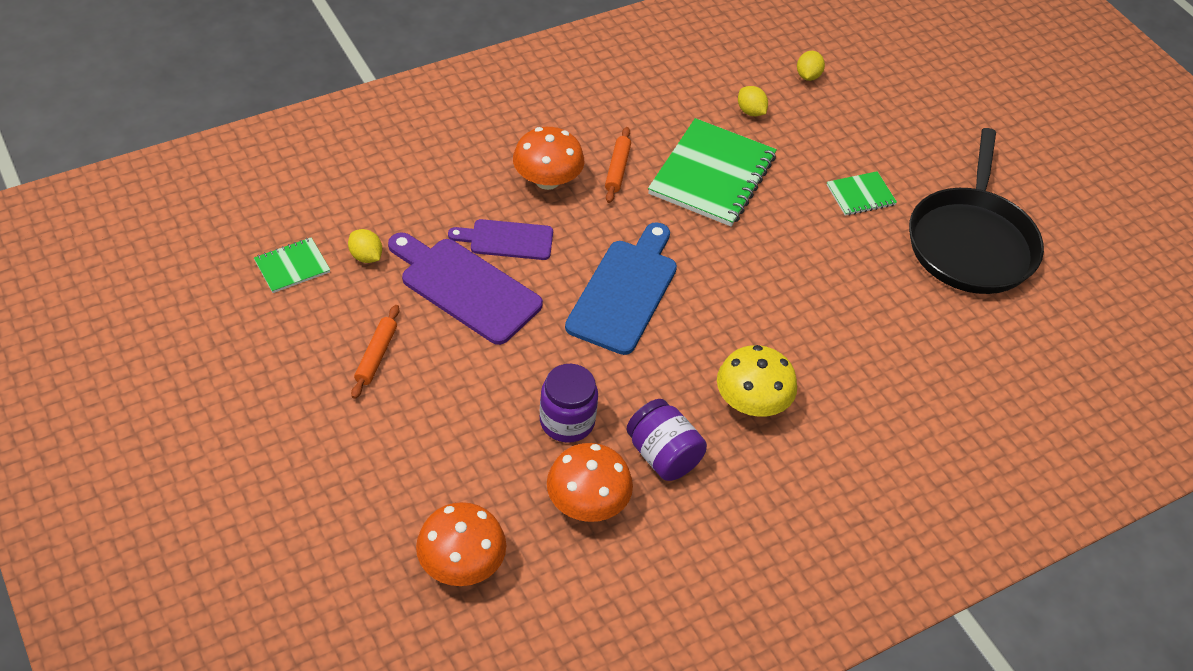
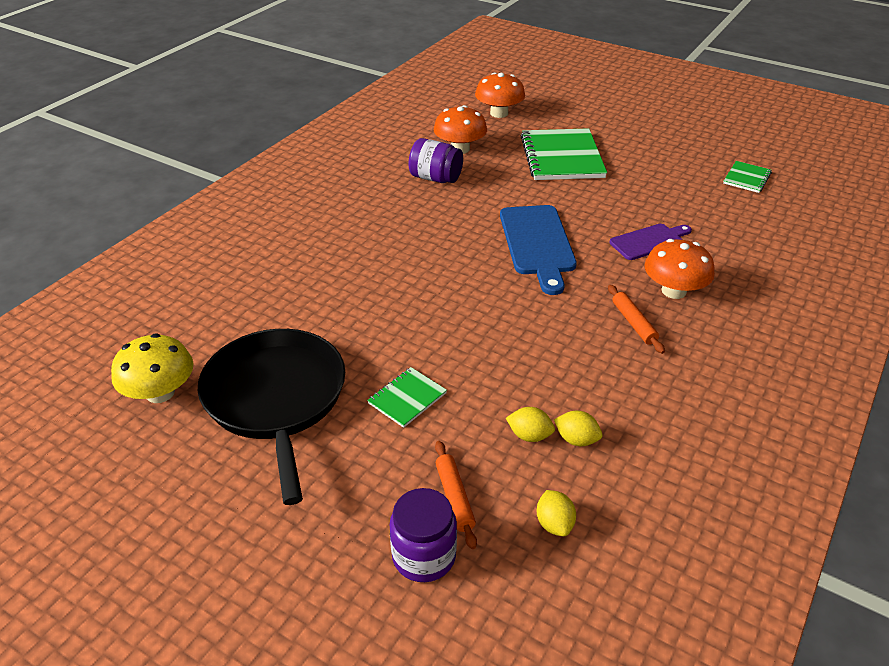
camera: 155 degrees right, 10 degrees down
(366, 256) = (717, 198): yellow lemon -> yellow lemon (529, 435)
(376, 355) = (641, 161): orange rolling pin -> orange rolling pin (454, 497)
(465, 288) = (638, 206): purple cutting board -> none
(567, 421) = (504, 173): purple jar -> purple jar (424, 556)
(712, 175) = (554, 354): green notebook -> green notebook (562, 157)
(751, 402) = (400, 219): yellow mushroom -> yellow mushroom (160, 392)

